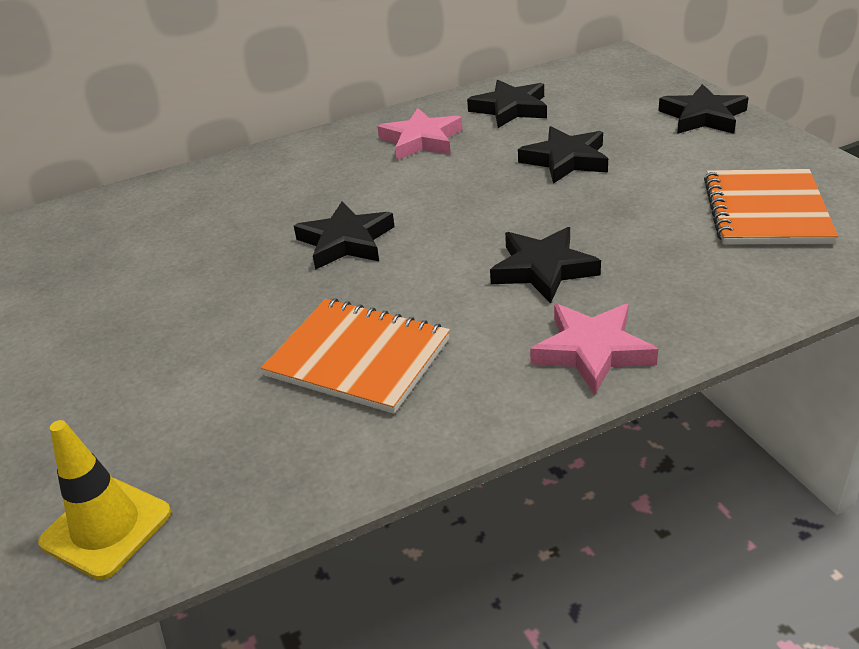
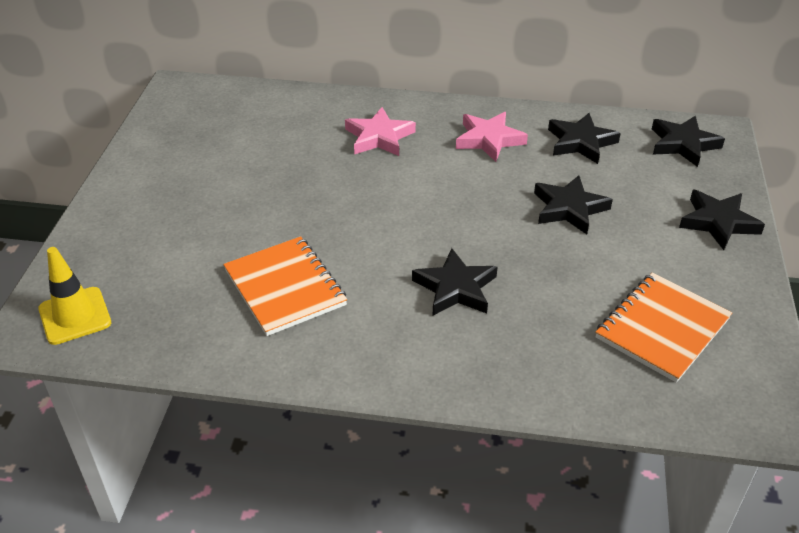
camera: 30 degrees right, 5 degrees up
(345, 241) = (359, 199): black star -> black star (683, 144)
(592, 351) = (419, 364): pink star -> pink star (379, 137)

